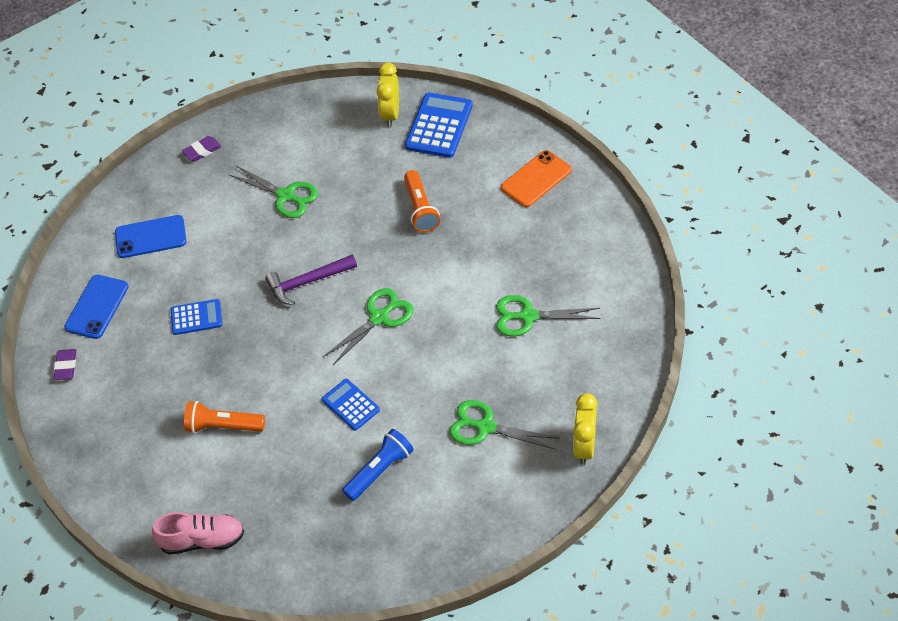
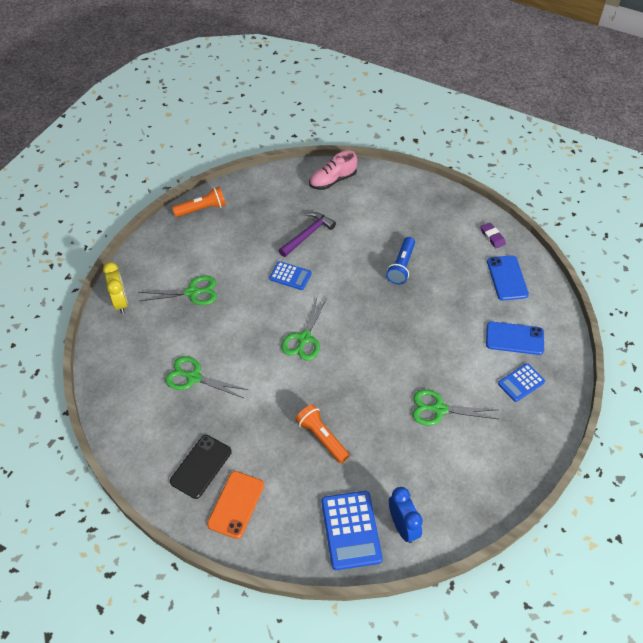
camera: 150 degrees right, 0 degrees up
(150, 237) = (514, 338): blue phone -> blue phone turned 45 degrees clockwise
(196, 317) = (433, 294): blue calculator -> blue calculator (521, 383)
(202, 151) = (538, 425): purple eraser -> none
(223, 426) = (364, 238): orange flashlight -> orange flashlight (202, 209)
(308, 282) = (373, 346): purple hammer -> purple hammer (307, 235)
(379, 471) = (249, 246): blue flashlight -> blue flashlight (401, 266)
(390, 114) = (403, 526): yellow clock -> blue clock
(528, 316) = (193, 377): green scissors -> green scissors turned 135 degrees counterclockwise
(557, 223) = (201, 466): none -> black phone

